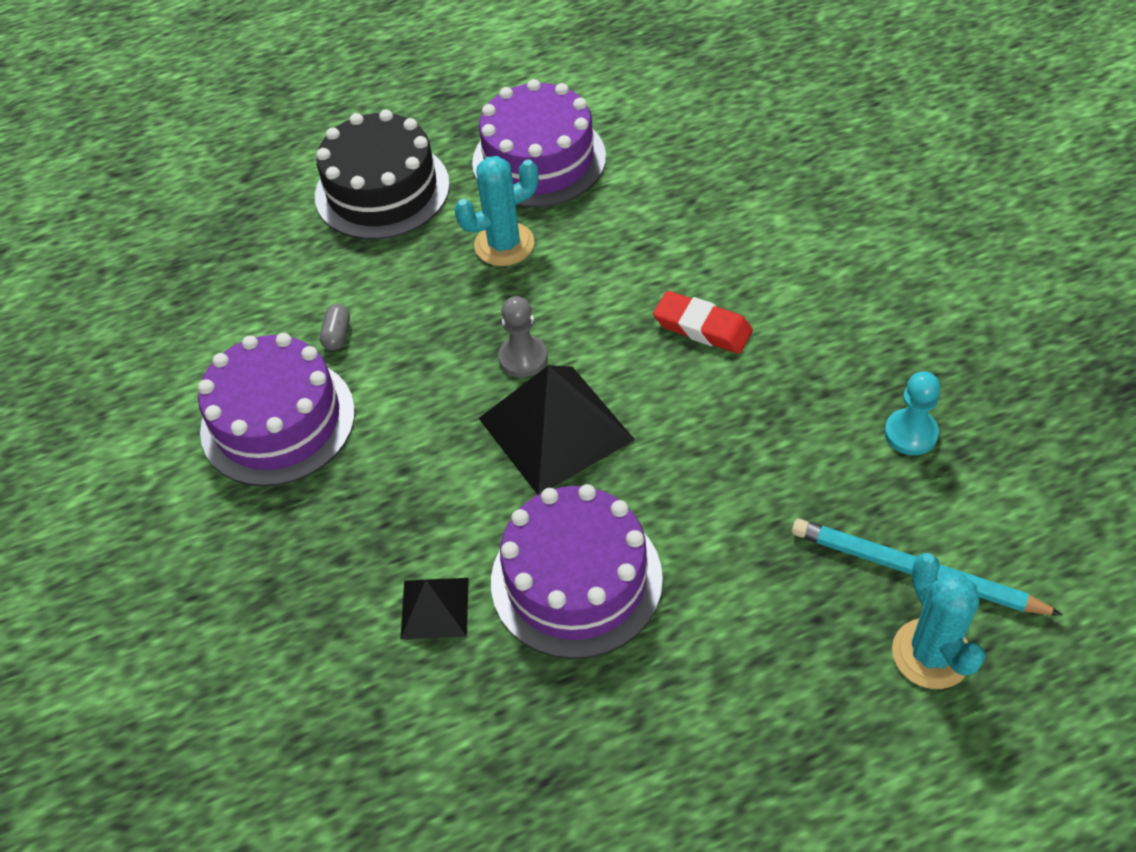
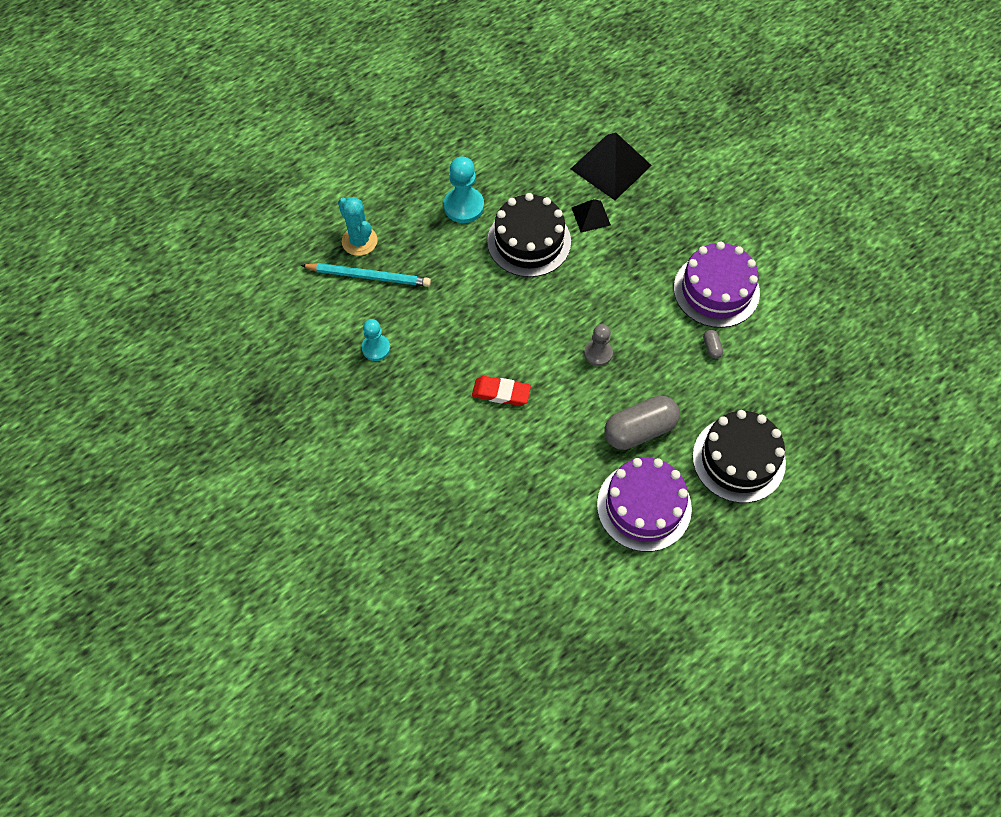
camera: 160 degrees right, 10 degrees up
(504, 244) = (639, 430): turquoise cactus -> grey capsule
(555, 428) = (565, 315): black pyramid -> black pyramid (611, 167)
(576, 579) = (529, 241): purple cake -> black cake
(691, 688) = (464, 206): none -> turquoise pawn

